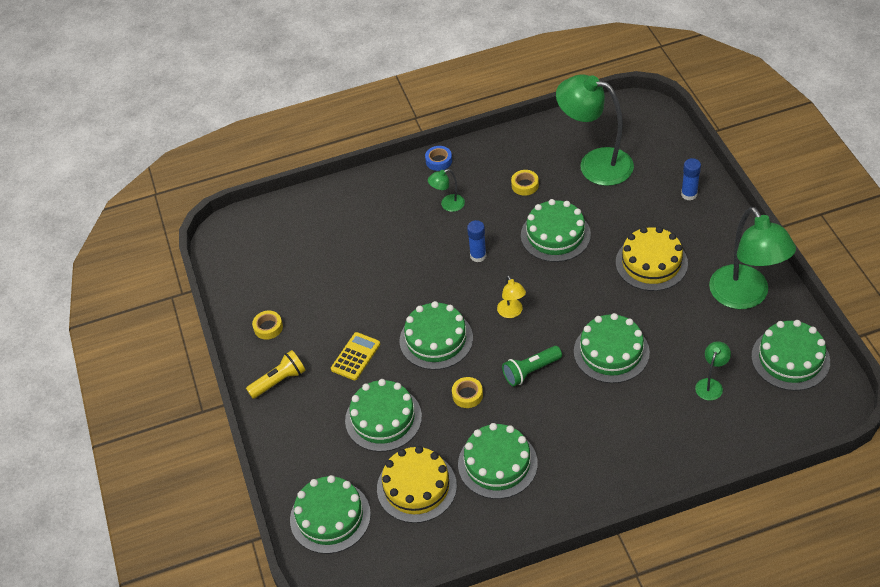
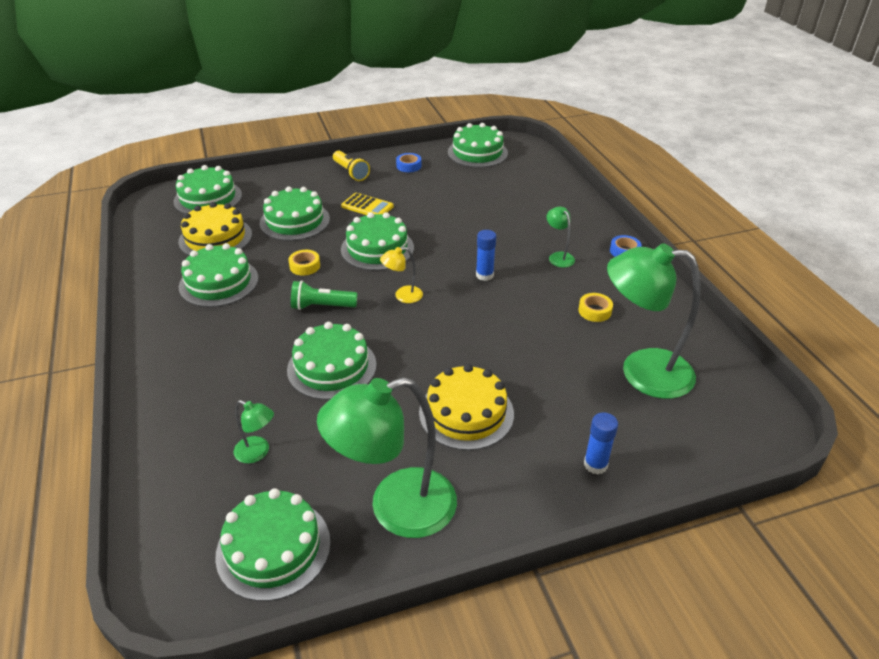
camera: 85 degrees right, 10 degrees down
(268, 327) = (408, 166): yellow tape -> blue tape
(531, 371) = (322, 306): green flashlight -> green flashlight turned 60 degrees counterclockwise
(555, 235) = (515, 332): green cake -> green cake (477, 152)
(595, 164) = (641, 372): green lamp -> green lamp turned 105 degrees counterclockwise

